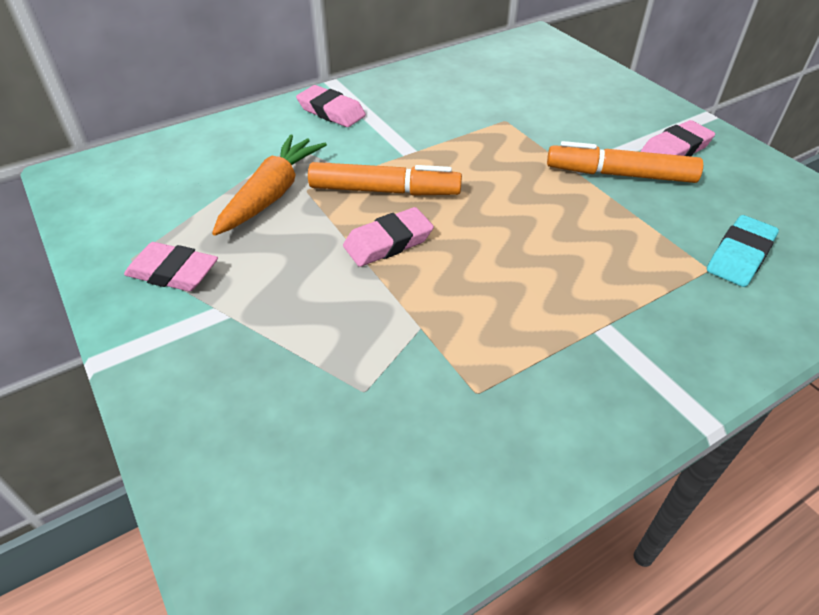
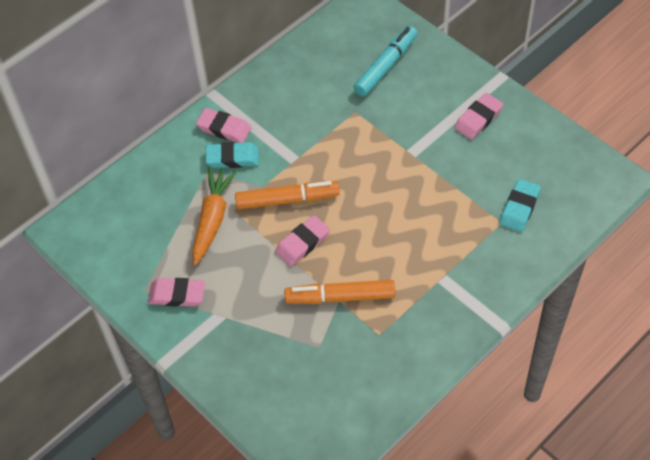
camera: 10 degrees left, 10 degrees up
(329, 139) = (232, 158): none -> turquoise eraser
(554, 87) = (386, 66): none -> turquoise marker
(620, 174) = (442, 152): orange marker -> orange marker (340, 297)

